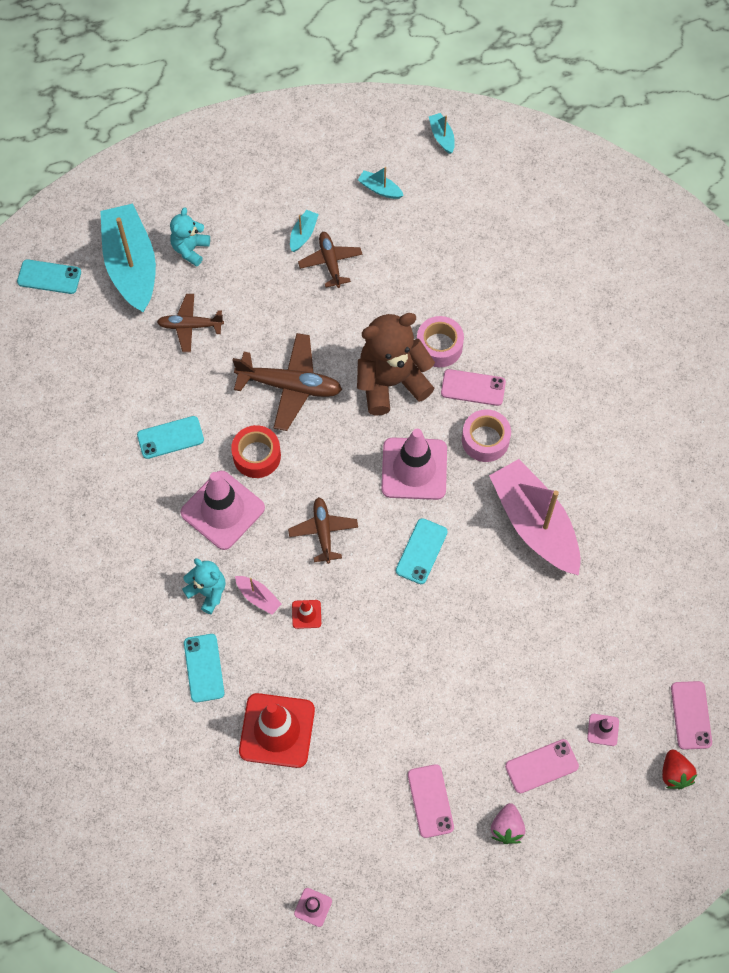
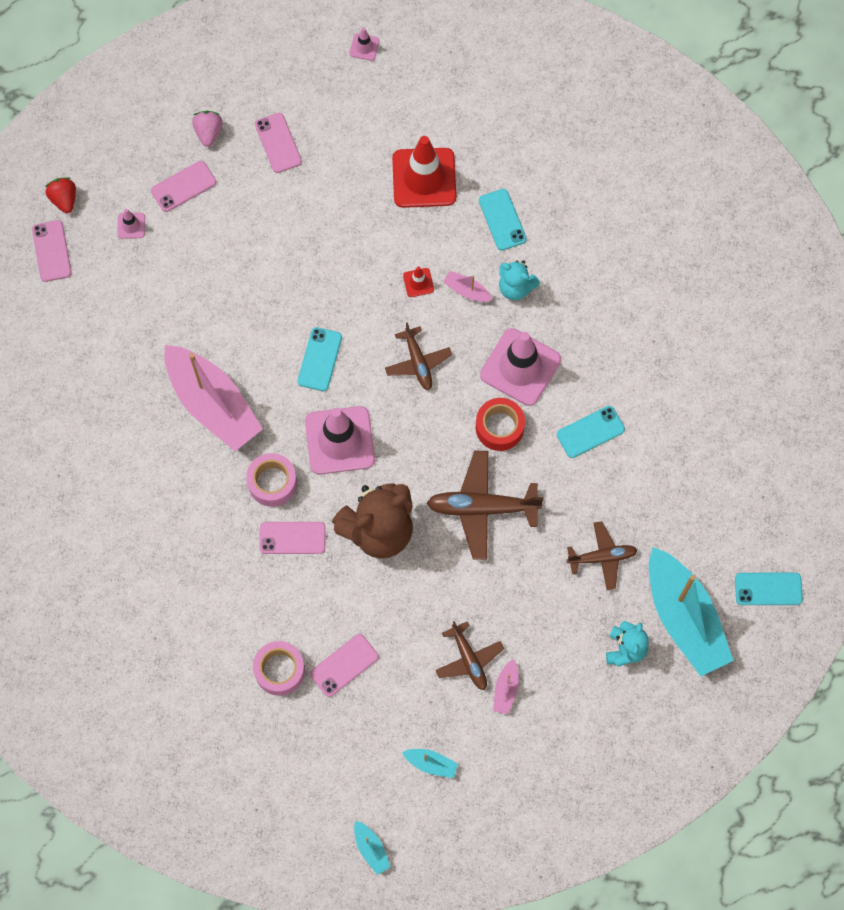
camera: 170 degrees right, 5 degrees up
(303, 234) = (506, 690): turquoise boat -> pink boat
(439, 346) = (334, 579): pink tape -> pink tape (279, 670)
(442, 275) = (344, 665): none -> pink phone

